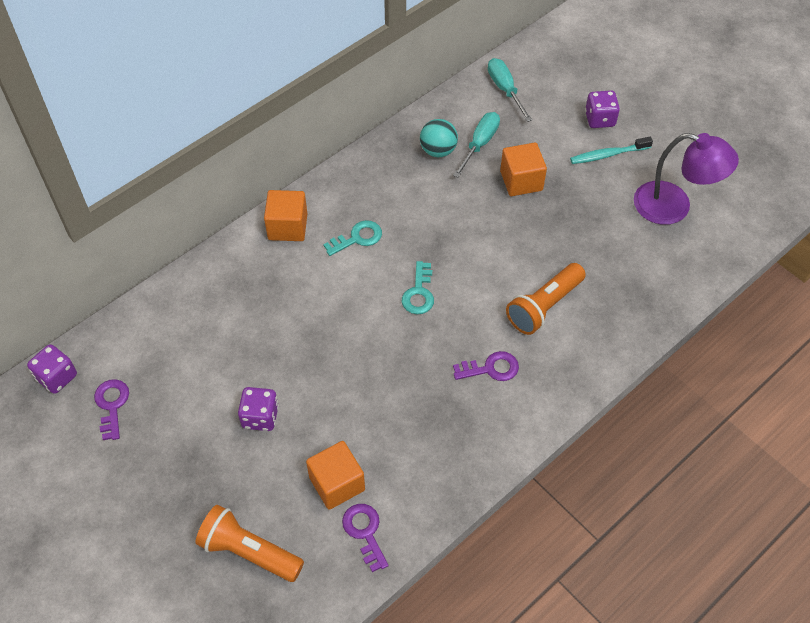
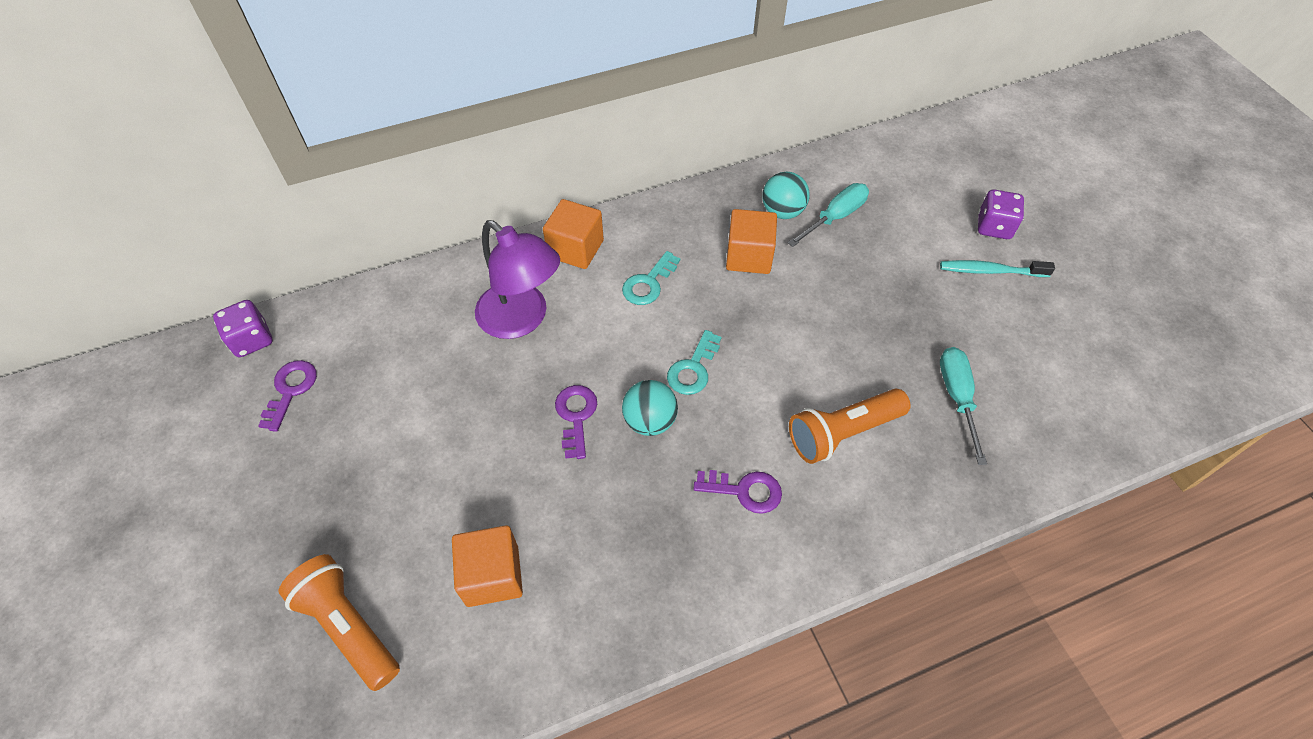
camera: 20 degrees right, 0 degrees up
(260, 417) = (443, 459): purple dice -> none
(357, 238) = (648, 283): turquoise key -> turquoise key turned 135 degrees clockwise
(364, 532) = (497, 654): purple key -> purple key (576, 416)
(403, 341) = (650, 421): none -> turquoise ball
(505, 89) = (888, 165): turquoise screwdriver -> turquoise screwdriver (957, 397)
(521, 181) = (869, 272): orange cube -> orange cube (749, 256)
(674, 207) = (1058, 357): purple lamp -> purple lamp (522, 319)

